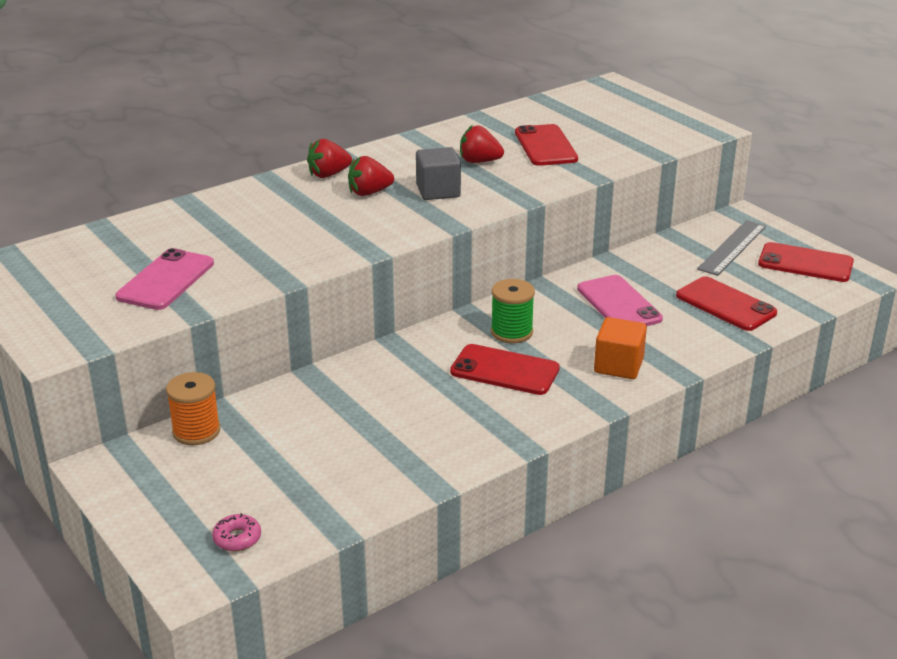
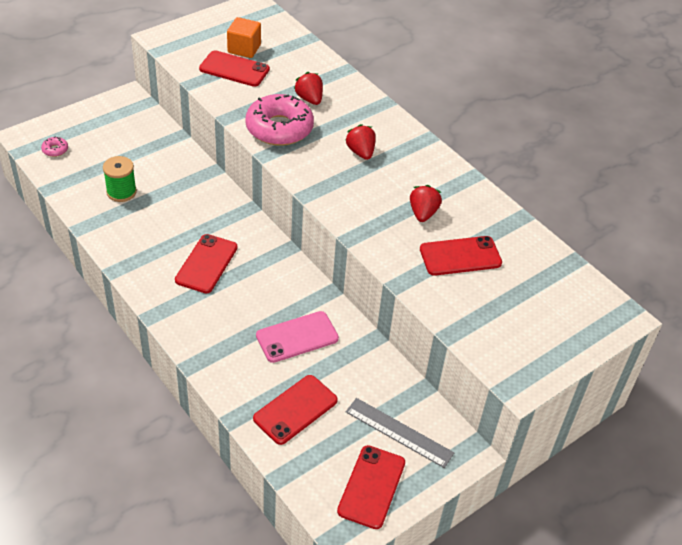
camera: 85 degrees right, 15 degrees up
(166, 280) = (234, 69): pink phone -> red phone
(196, 431) = (155, 128): orange spool -> none
(316, 244) = (279, 128): none -> pink donut
(328, 174) = (390, 132): red strawberry -> red strawberry (309, 99)
(438, 191) = (366, 188): grey cube -> none
(511, 332) = (257, 270): green spool -> green spool (121, 192)
(618, 366) = (207, 327): orange cube -> orange cube (244, 49)

